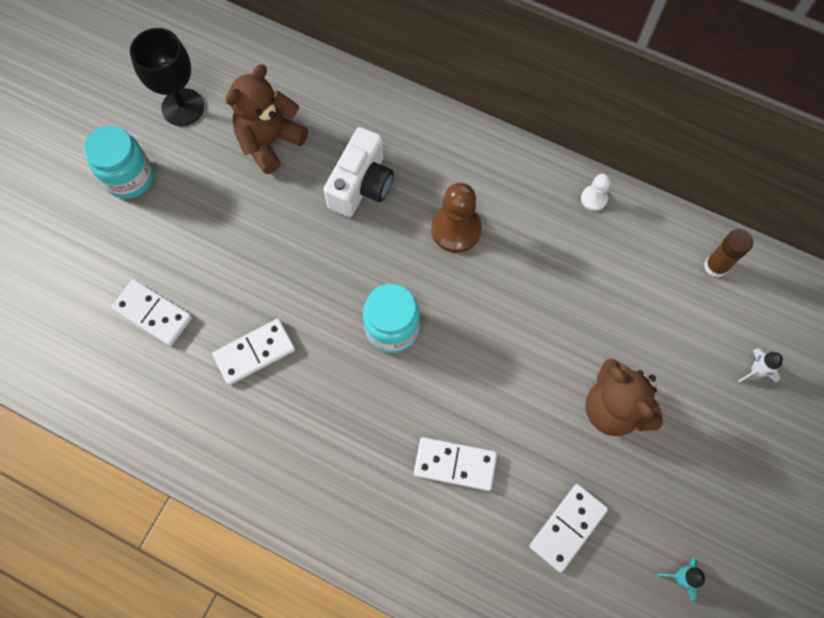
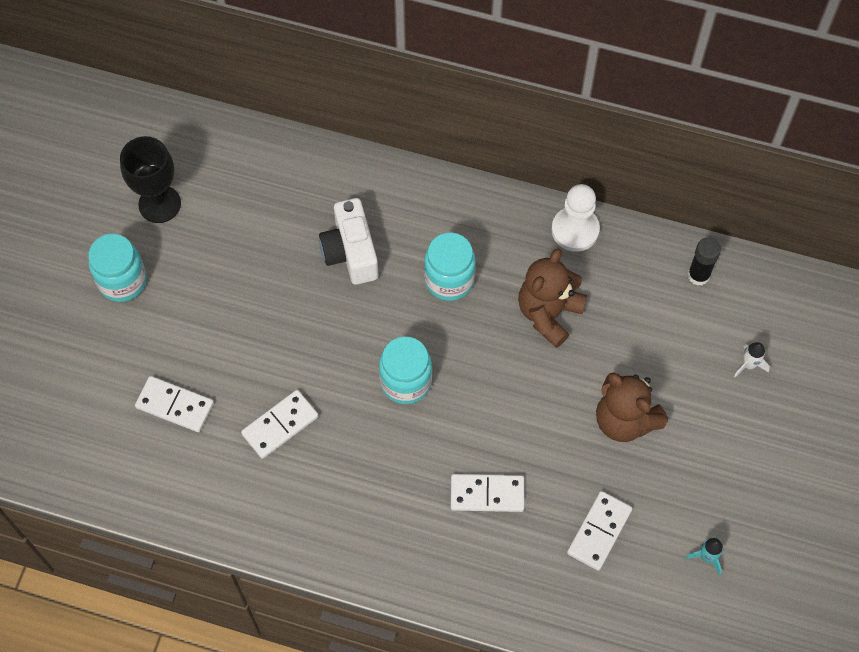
camera: 10 degrees left, 5 degrees down
(270, 141) = (252, 224): brown teddy bear -> brown teddy bear (548, 313)
(361, 185) = (351, 252): white camera -> white camera turned 150 degrees clockwise
(456, 229) = (449, 280): brown pawn -> turquoise jar
(594, 198) = (575, 230): white pawn -> white pawn, size x1.88
(715, 266) = (698, 275): brown glue stick -> black glue stick

